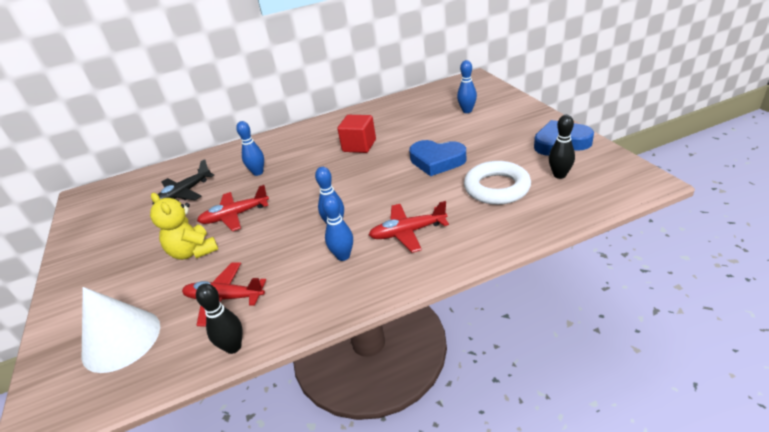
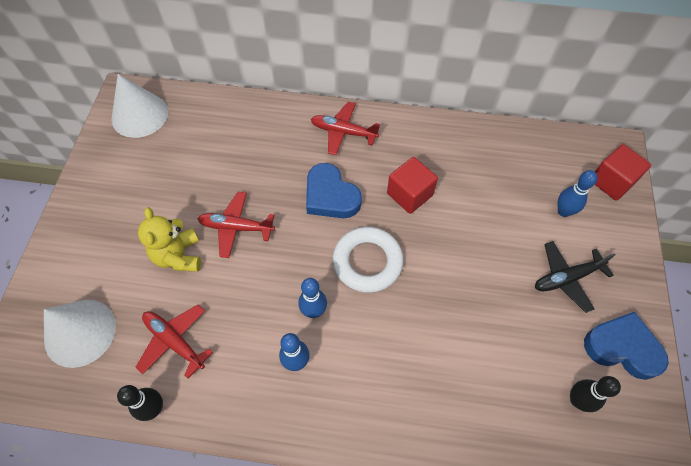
camera: 25 degrees right, 25 degrees up
(104, 199) = (140, 115): none -> white cone
(184, 193) = (209, 156): black plane -> black plane (566, 278)
(258, 172) = (289, 170): blue bowling pin -> none
(407, 232) = (371, 372): red plane -> red plane (343, 132)
(437, 161) = (470, 280): blue heart -> blue heart (330, 196)
(483, 90) = (611, 182): none -> red cube
(496, 188) = (498, 371): white ring -> white ring (367, 262)

